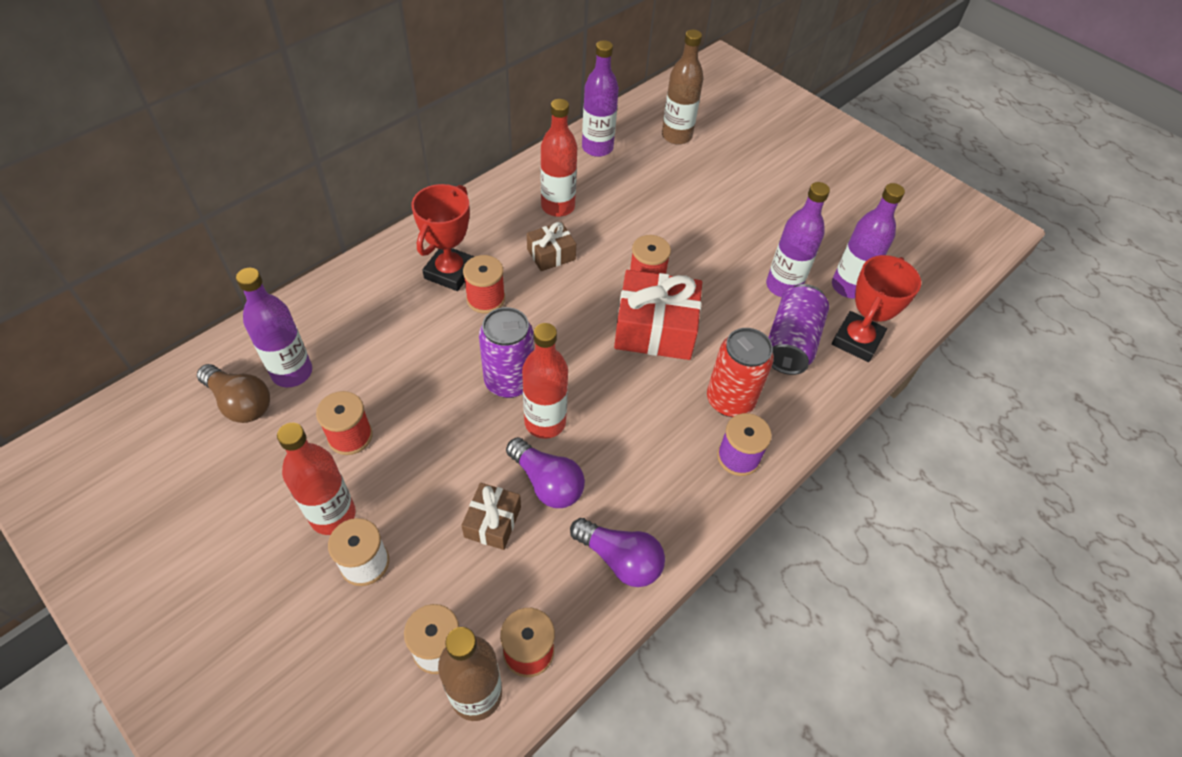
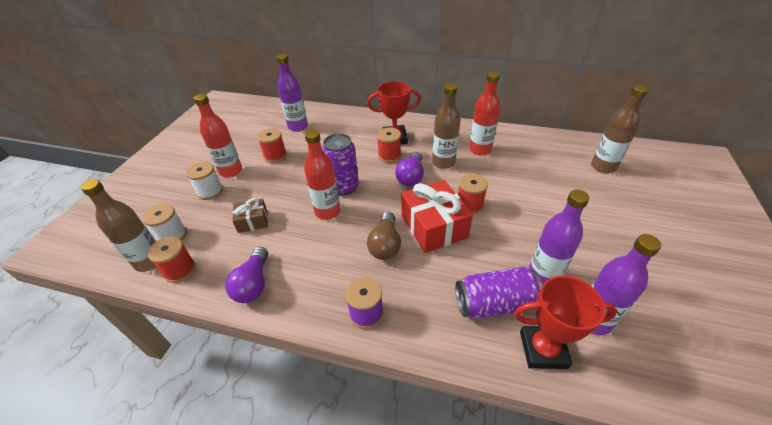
camera: 65 degrees right, 10 degrees down
(240, 403) = (273, 123): brown light bulb -> brown light bulb (385, 244)
(547, 483) = (288, 230): purple light bulb -> purple light bulb (411, 177)
(551, 254) = (443, 162): brown gift -> brown bottle
(597, 148) = (543, 143): purple bottle -> none
(730, 400) = (410, 288): red can -> none

